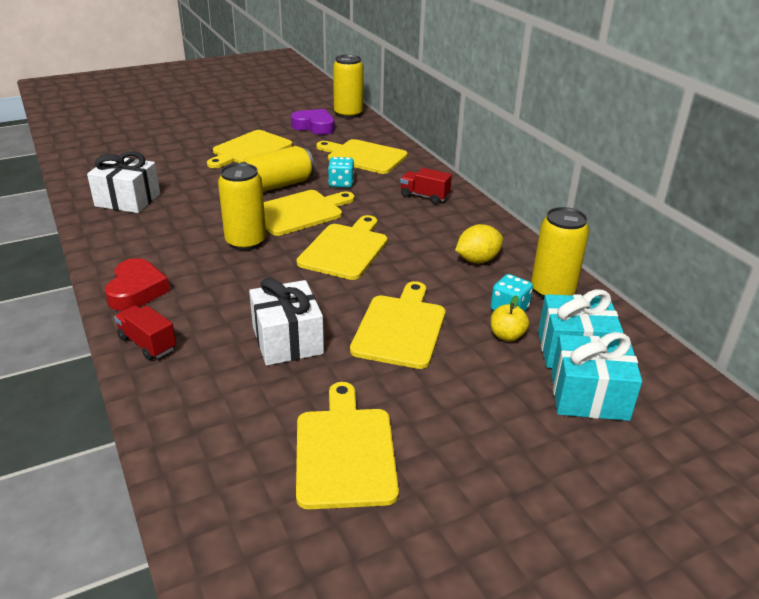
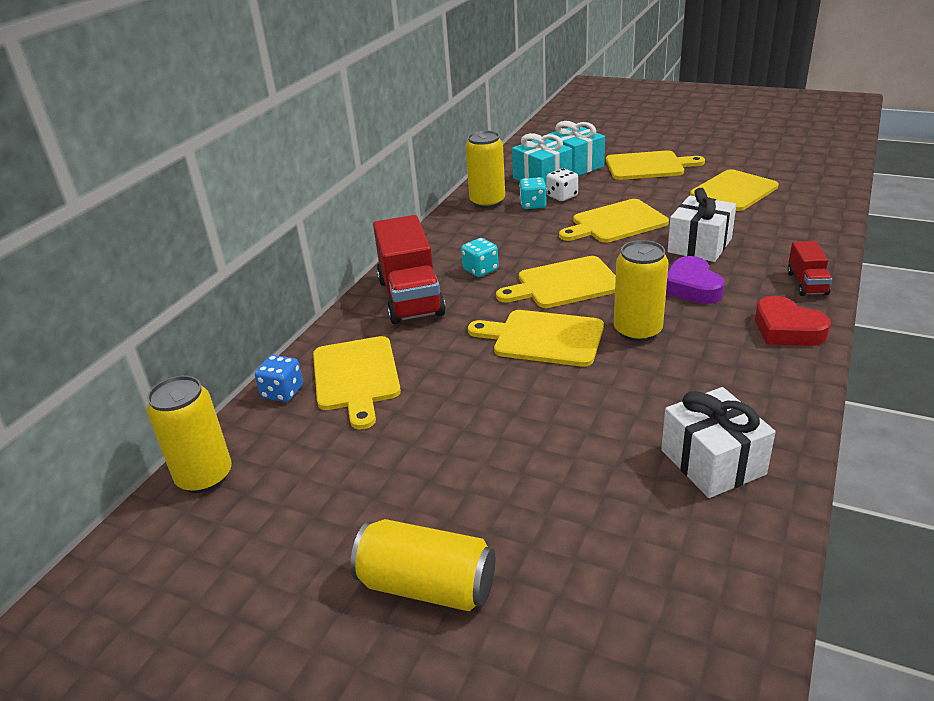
camera: 125 degrees left, 0 degrees up
(136, 290) = (787, 329): red heart -> red heart turned 90 degrees counterclockwise
(250, 150) = (449, 475): yellow cutting board -> yellow cutting board (648, 166)
(277, 185) = (512, 386): yellow can -> yellow can (427, 586)
(314, 126) = (295, 475): purple heart -> purple heart (692, 287)
(341, 183) = (448, 352): turquoise dice -> turquoise dice (480, 270)
(383, 139) = (283, 392): none -> blue dice
(424, 196) = (410, 297): red truck -> red truck, size x2.00
(477, 260) = (488, 234): yellow lemon -> none
(507, 335) = (562, 196): yellow apple -> white dice

